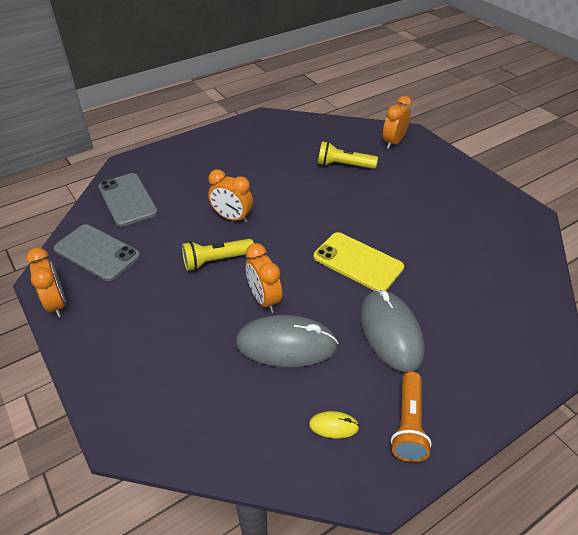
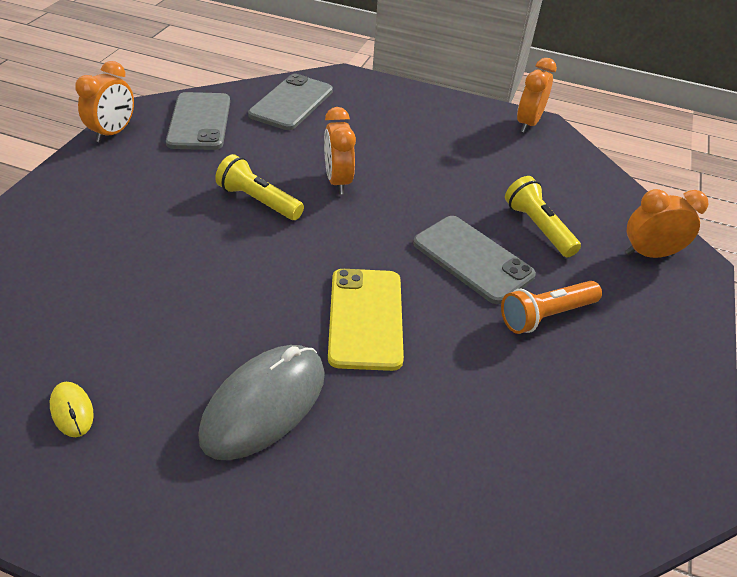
camera: 50 degrees right, 0 degrees up
(264, 299) = (230, 264): orange clock -> orange clock (528, 124)
(286, 344) = (172, 313): grey mouse -> none
(347, 200) = (472, 259): none -> grey phone
(408, 424) = (115, 488): orange flashlight -> orange flashlight (546, 315)

